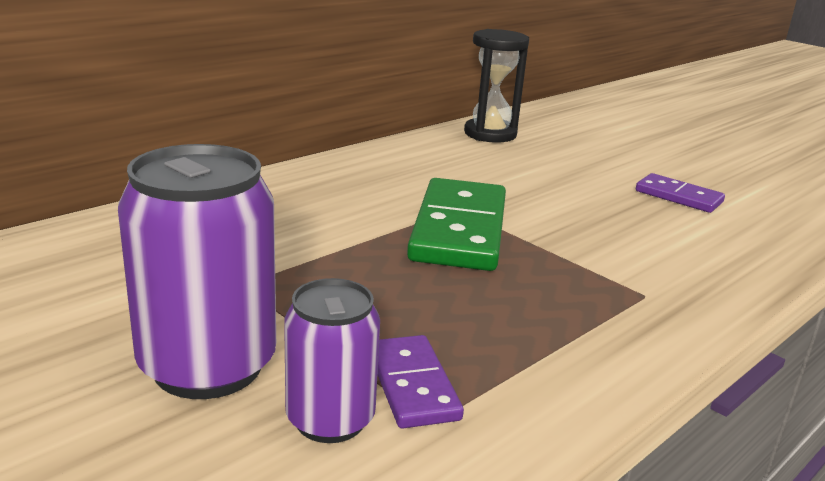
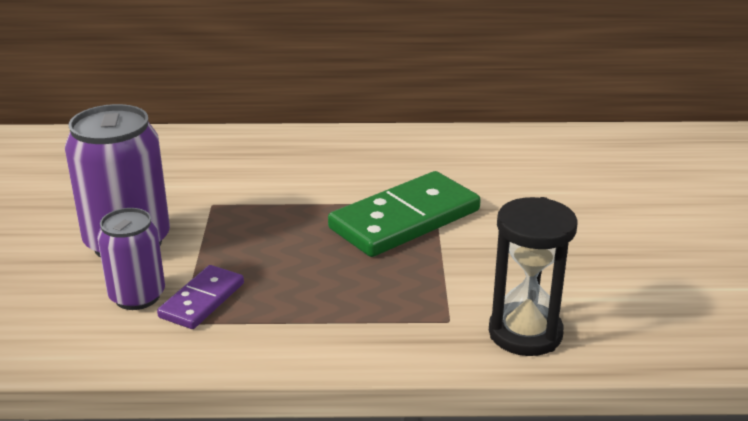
camera: 45 degrees right, 5 degrees up
(490, 134) = (593, 146): black hourglass -> black hourglass (525, 333)
(678, 196) = (660, 262): purple domino -> none

